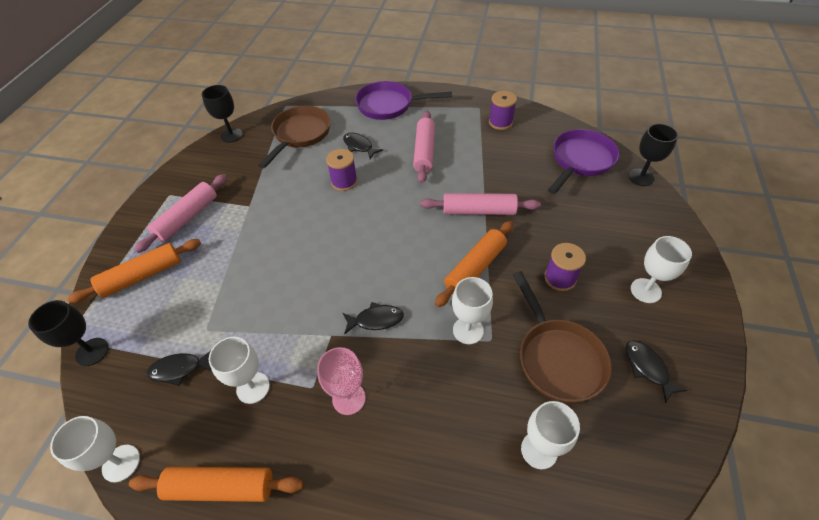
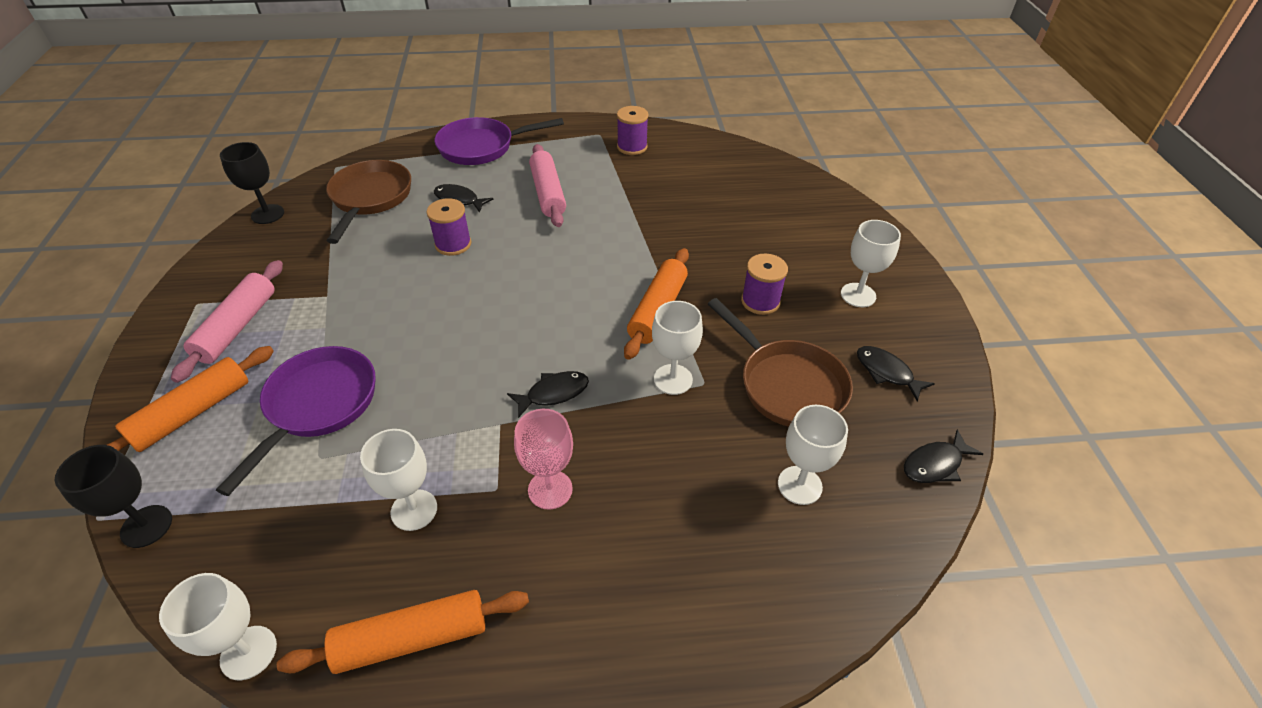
camera: 20 degrees left, 5 degrees down
(179, 369) = (296, 514): black fish -> black fish (935, 464)
(478, 211) = (639, 248): pink rolling pin -> none
(580, 161) = (741, 174): purple pan -> purple pan (318, 405)
(641, 177) = (813, 181): black goblet -> none

